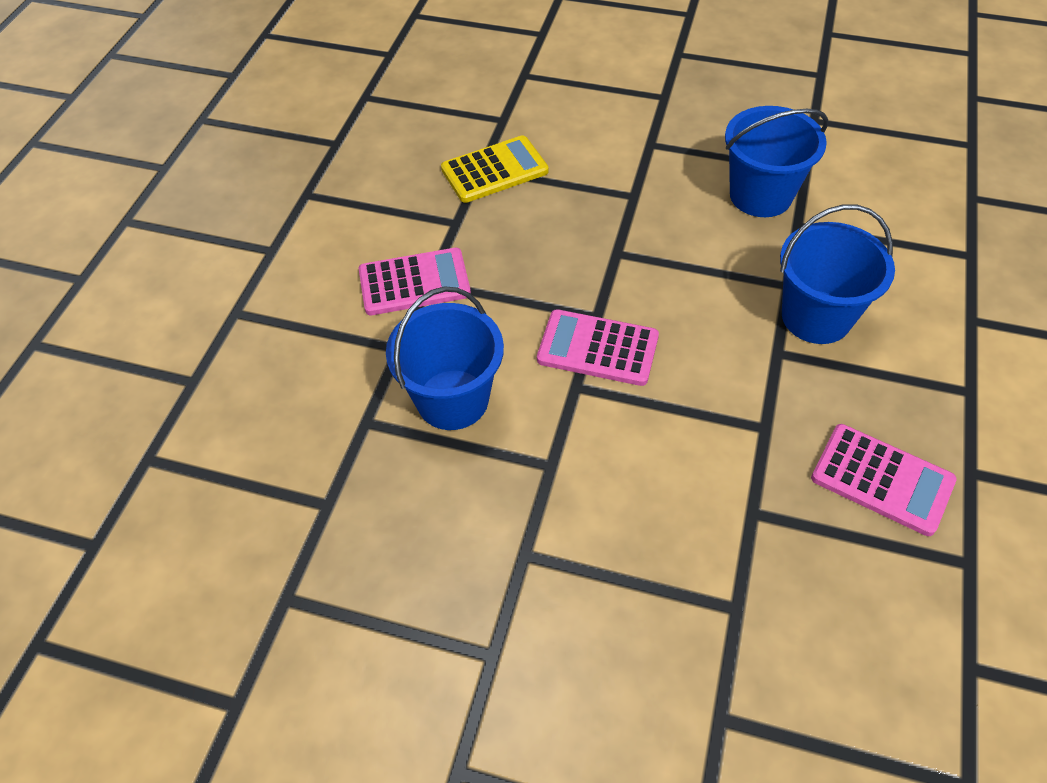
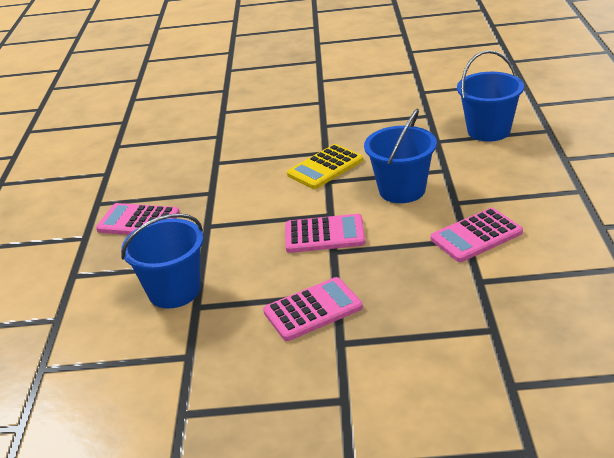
camera: 165 degrees right, 20 degrees down
(494, 170) = (479, 331): yellow calculator -> yellow calculator (325, 167)
(650, 240) = (313, 310): none -> pink calculator
(760, 195) = (224, 374): blue bucket -> blue bucket (488, 131)

